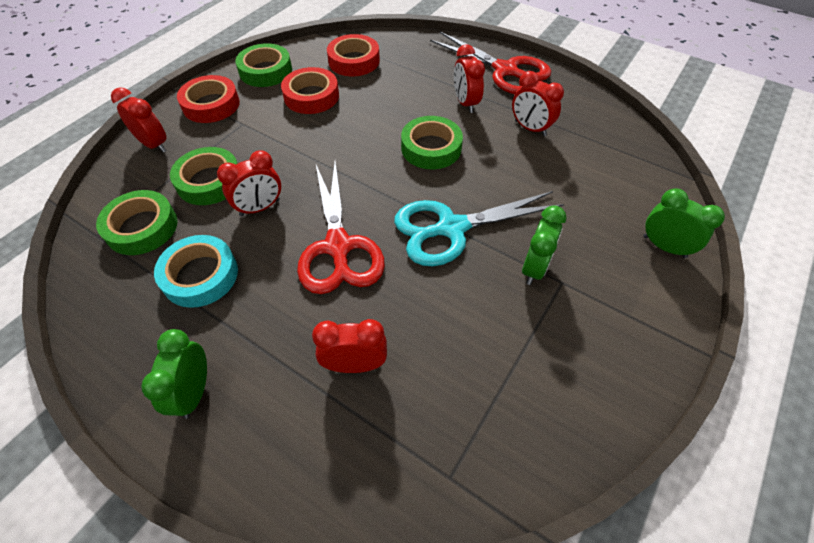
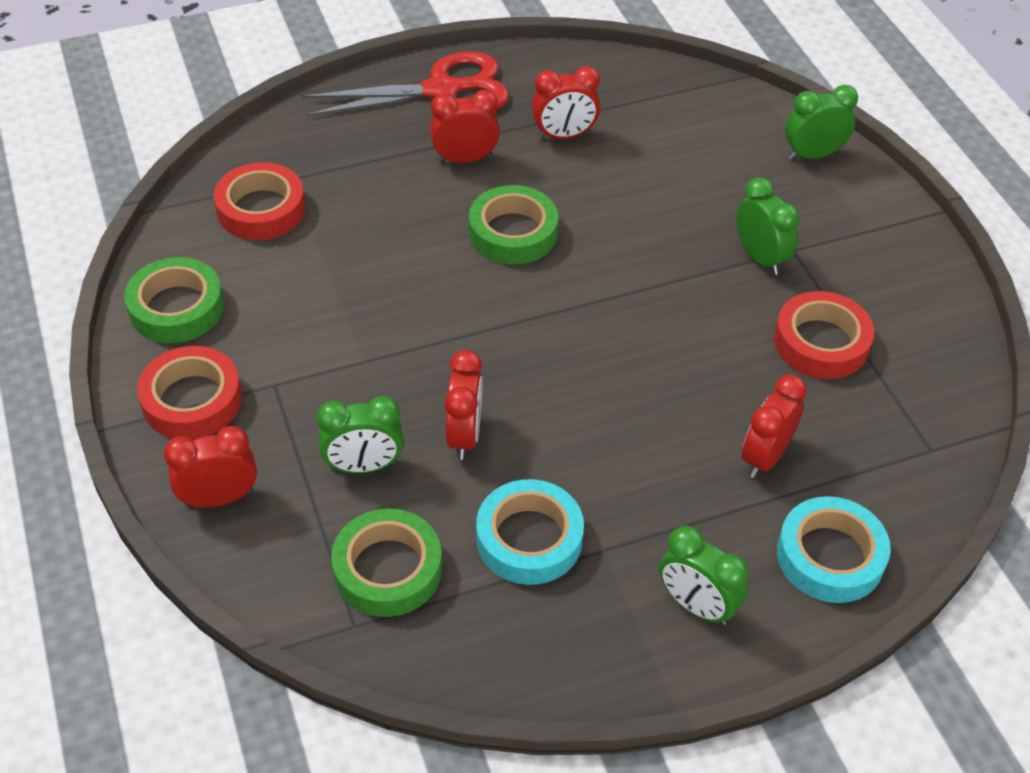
camera: 55 degrees left, 5 degrees down
(209, 181) = (363, 466): green tape -> green clock
(289, 456) = (830, 556): none -> turquoise tape
(311, 96) = (292, 288): red tape -> red tape (821, 342)
(338, 247) = (595, 393): red scissors -> none
(451, 228) = (653, 287): turquoise scissors -> none
(465, 103) = (465, 159): red clock -> red clock turned 150 degrees clockwise

